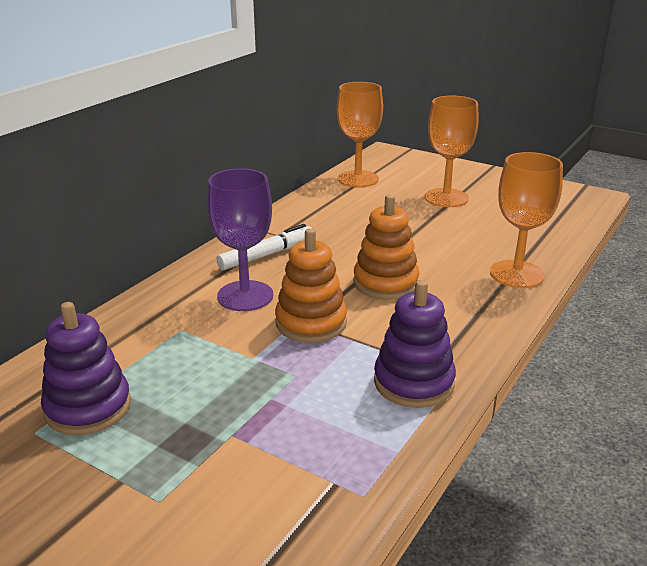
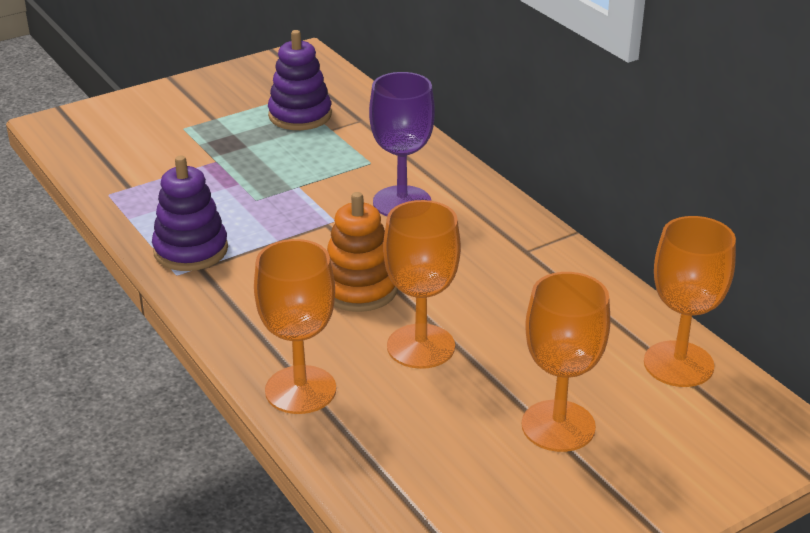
camera: 115 degrees right, 5 degrees up
(267, 255) = (479, 232): white marker -> none
(311, 323) = (324, 225): orange stacking toy -> none
(424, 246) = (421, 346): none -> orange goblet

